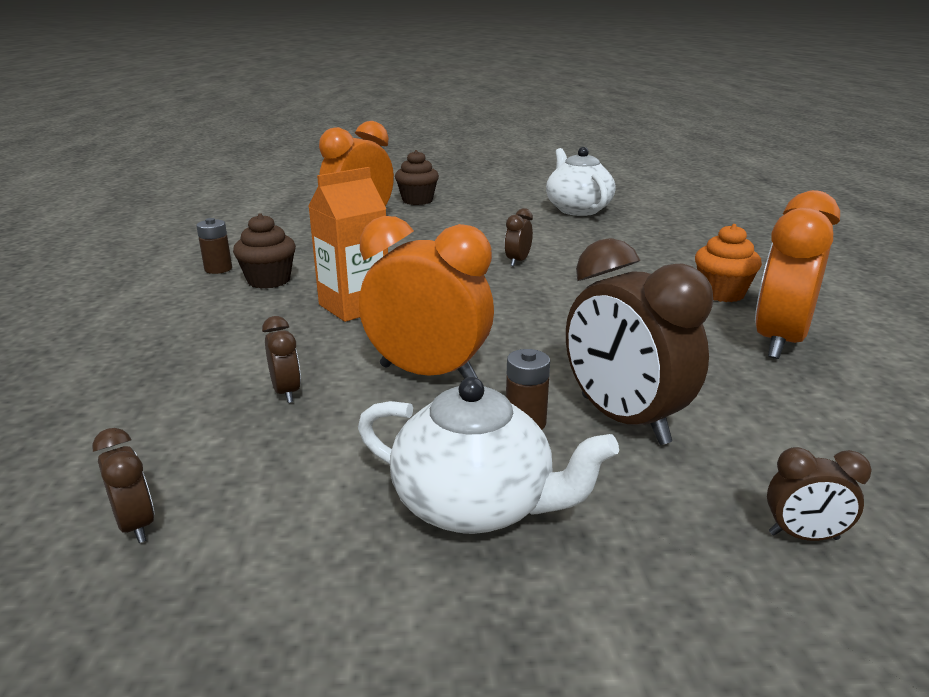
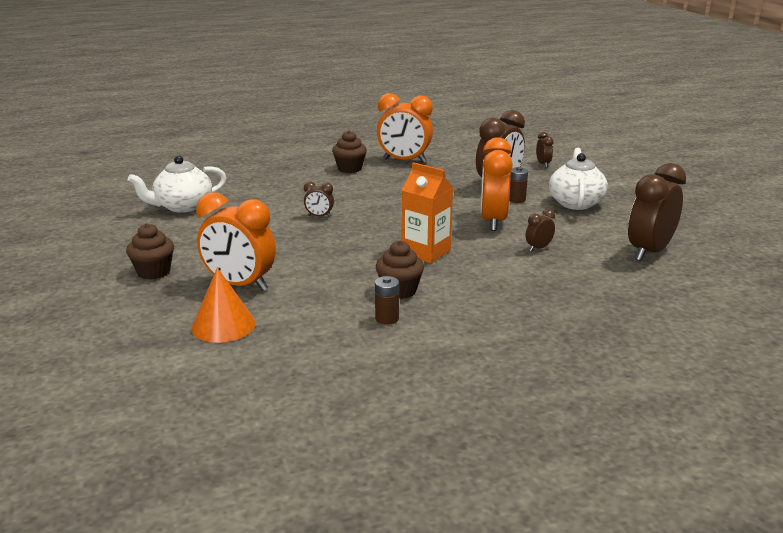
camera: 105 degrees left, 0 degrees up
(136, 525) = (649, 252): brown clock -> brown clock, size x2.18
(290, 217) = (223, 325): none -> orange cone
(721, 293) = (349, 169): orange cupcake -> brown cupcake

